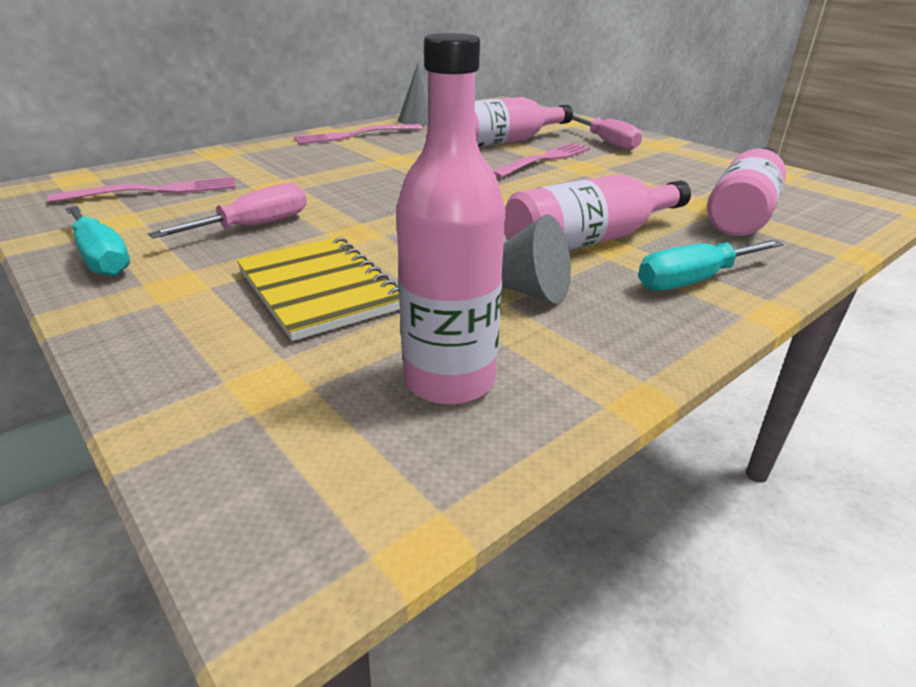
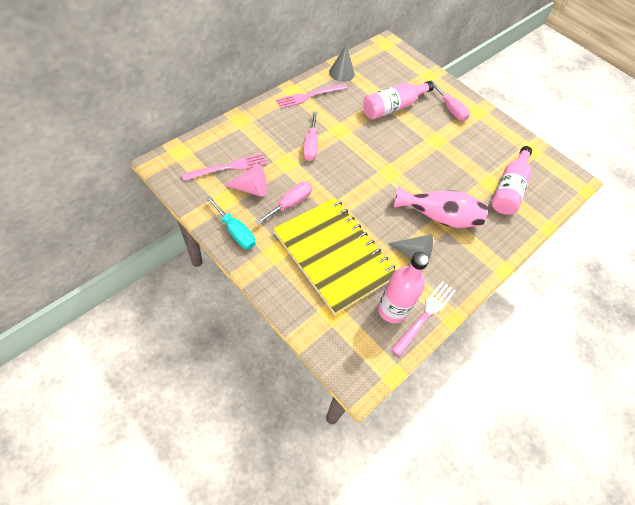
camera: 10 degrees left, 25 degrees up
(182, 211) = (251, 189): none -> pink cone
(319, 289) = (334, 255): yellow notebook -> yellow notebook, size x1.68
(334, 172) = (310, 145): none -> pink screwdriver
(545, 159) = (417, 131): pink fork -> pink fork (425, 314)
(589, 240) = (439, 216): pink bottle -> pink vase
(693, 280) = (478, 248): turquoise screwdriver -> none

